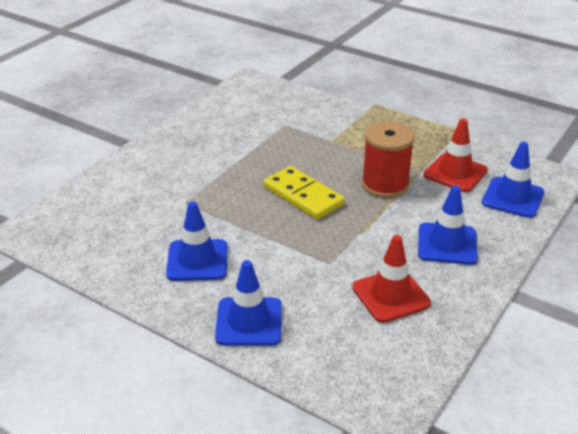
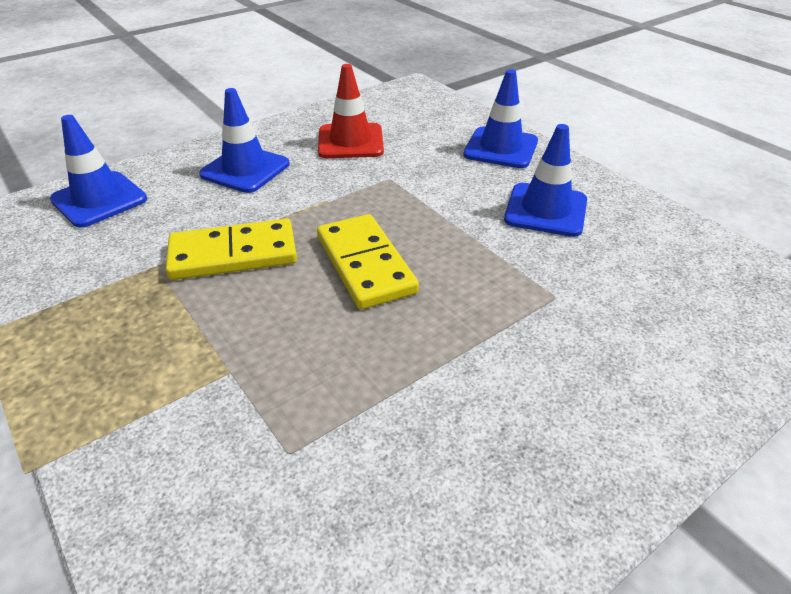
camera: 160 degrees left, 5 degrees up
(385, 185) = (233, 254): red spool -> yellow domino
(455, 173) = (115, 249): red traffic cone -> none

